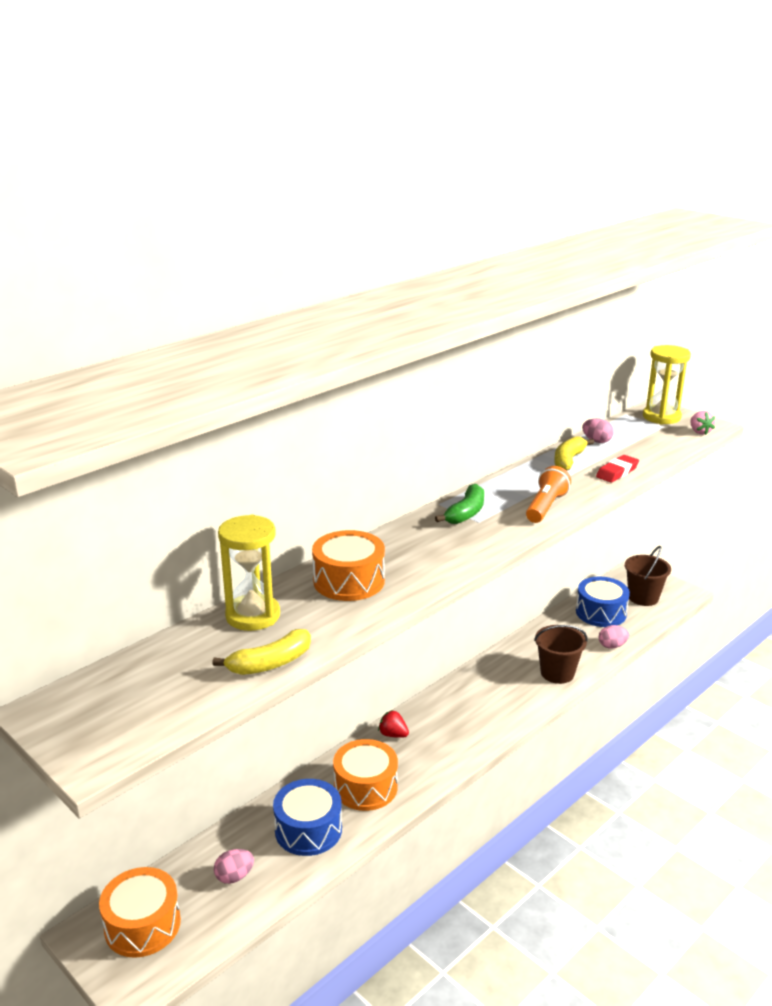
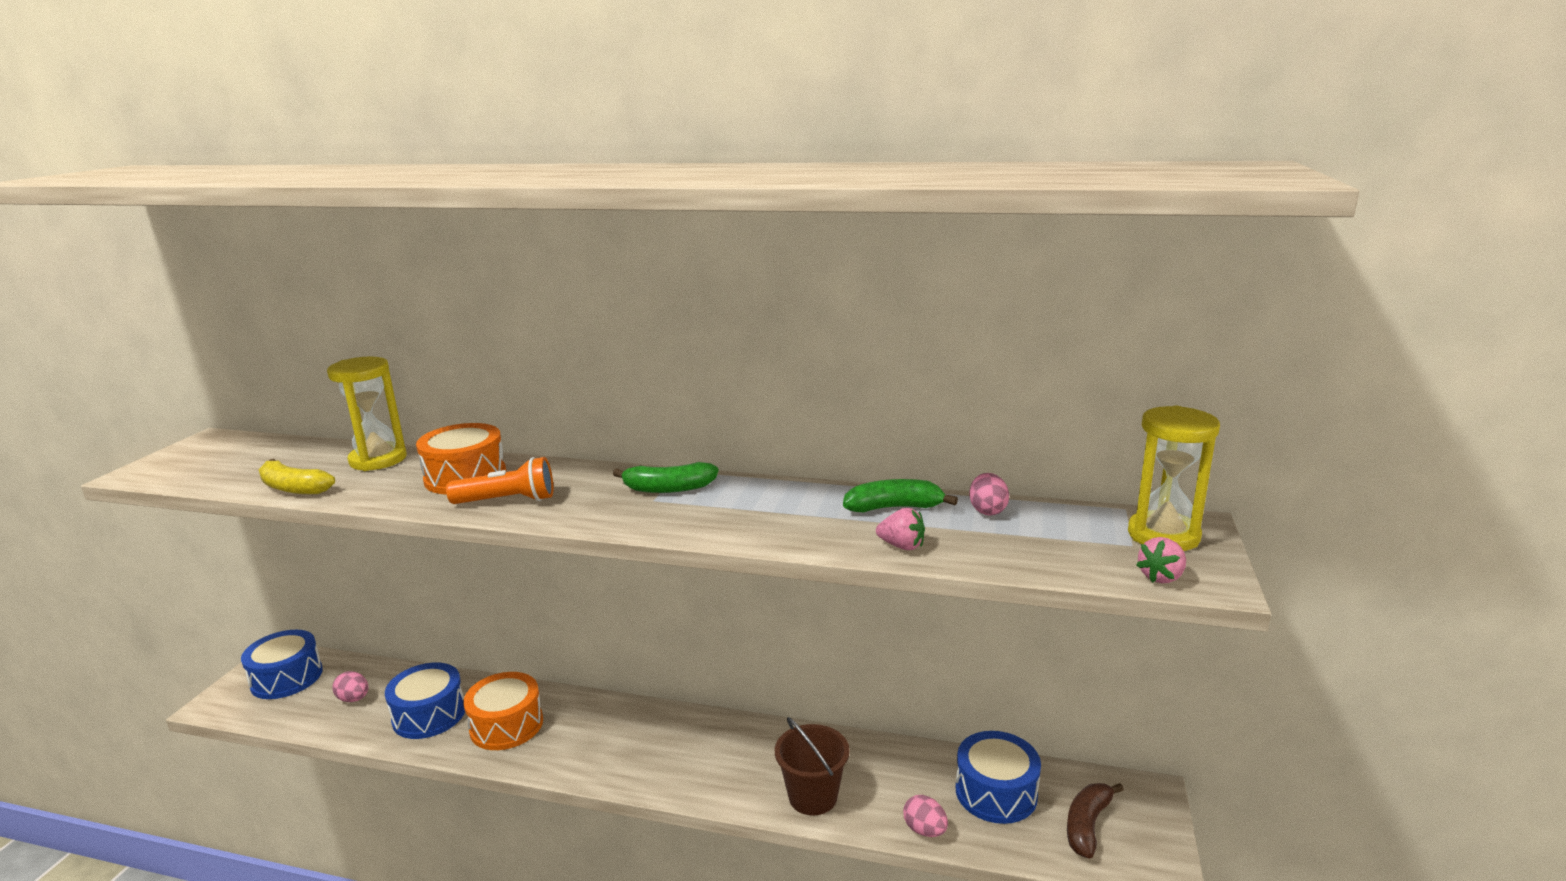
camera: 60 degrees right, 5 degrees down
(142, 925) = (286, 678): orange drum -> blue drum
(393, 734) = (601, 711): red strawberry -> none
(546, 507) = (733, 526): orange flashlight -> orange flashlight (508, 501)
(568, 460) = (894, 507): yellow banana -> green banana
(617, 472) = (902, 546): red eraser -> pink strawberry
(643, 597) = (1087, 825): brown bucket -> brown banana

